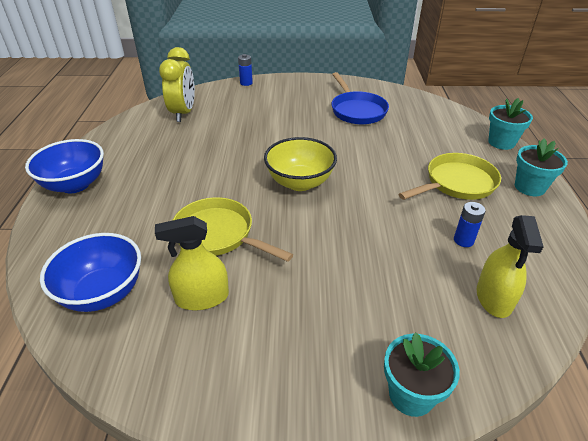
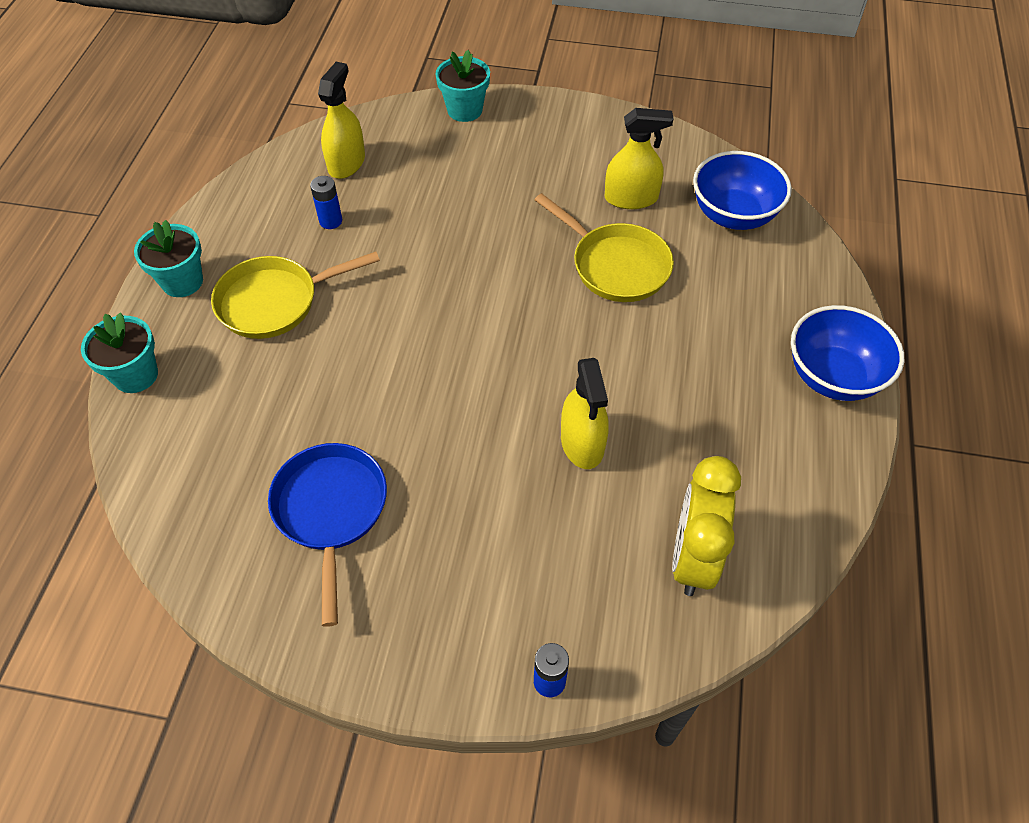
camera: 170 degrees left, 15 degrees up
(238, 142) = (582, 443): none -> yellow spray bottle
(300, 182) = (496, 334): yellow bowl -> none

